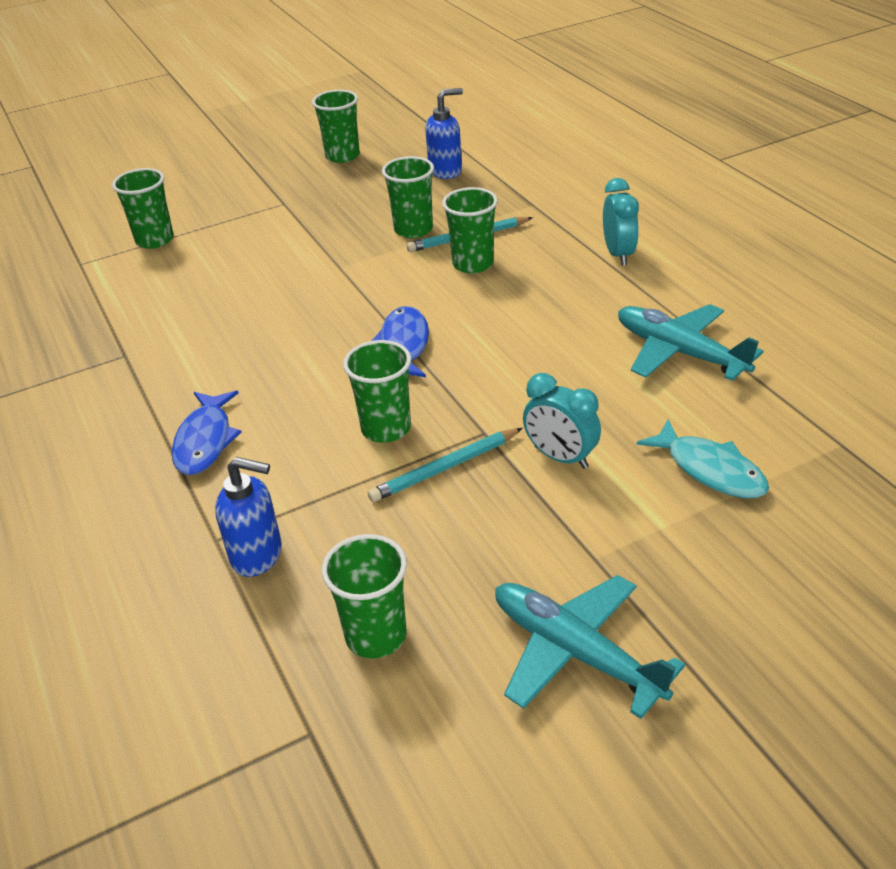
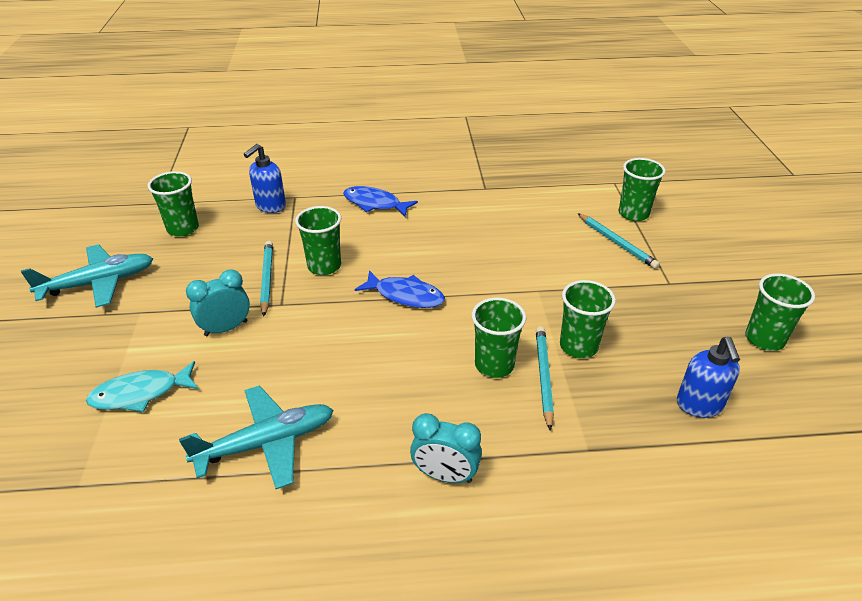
camera: 110 degrees right, 0 degrees up
(223, 239) = (617, 243): none -> turquoise pencil

